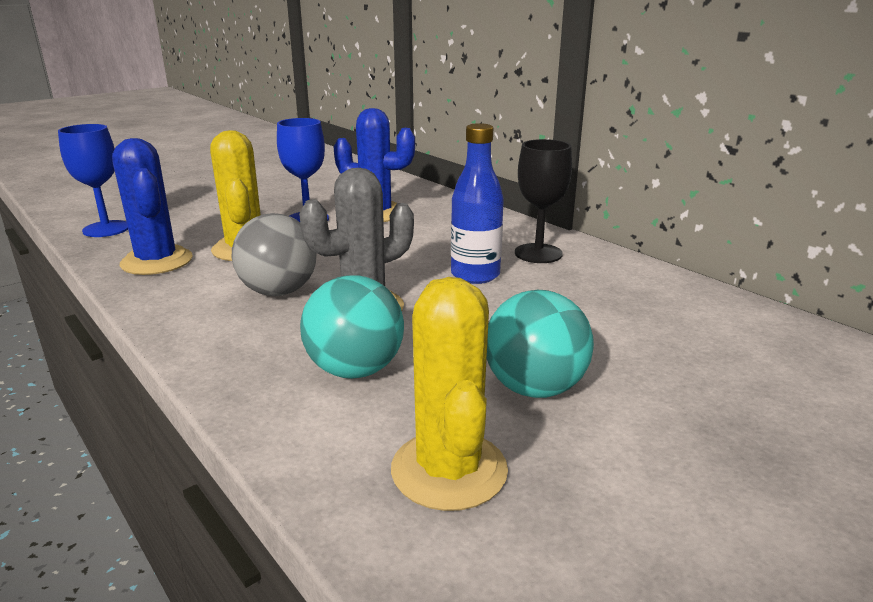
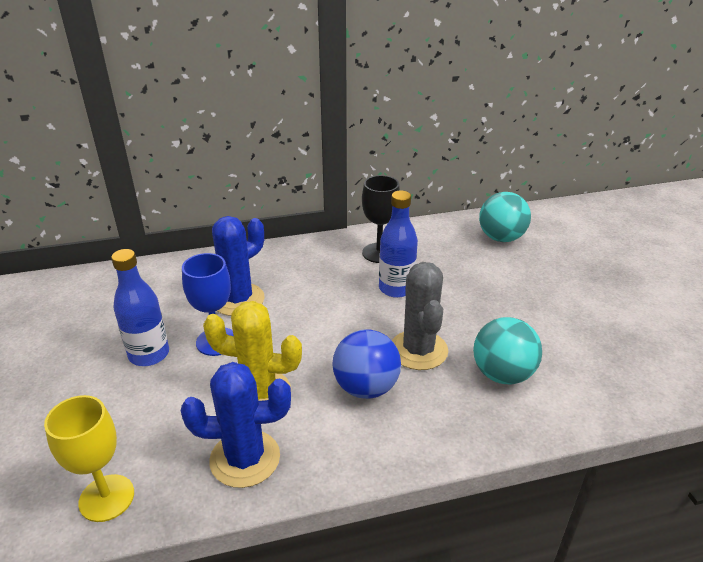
camera: 65 degrees left, 10 degrees up
(106, 229) = (106, 498): blue goblet -> yellow goblet
(274, 203) = (149, 354): none -> blue bottle
(279, 292) = (366, 387): grey ball -> blue ball
(449, 470) = (610, 365): yellow cactus -> none
(534, 388) = (546, 313): turquoise ball -> turquoise ball (501, 238)

